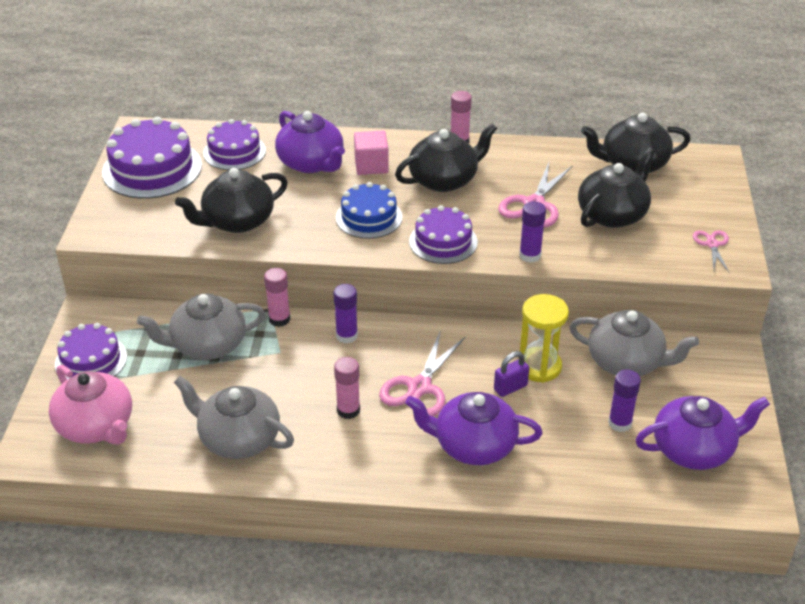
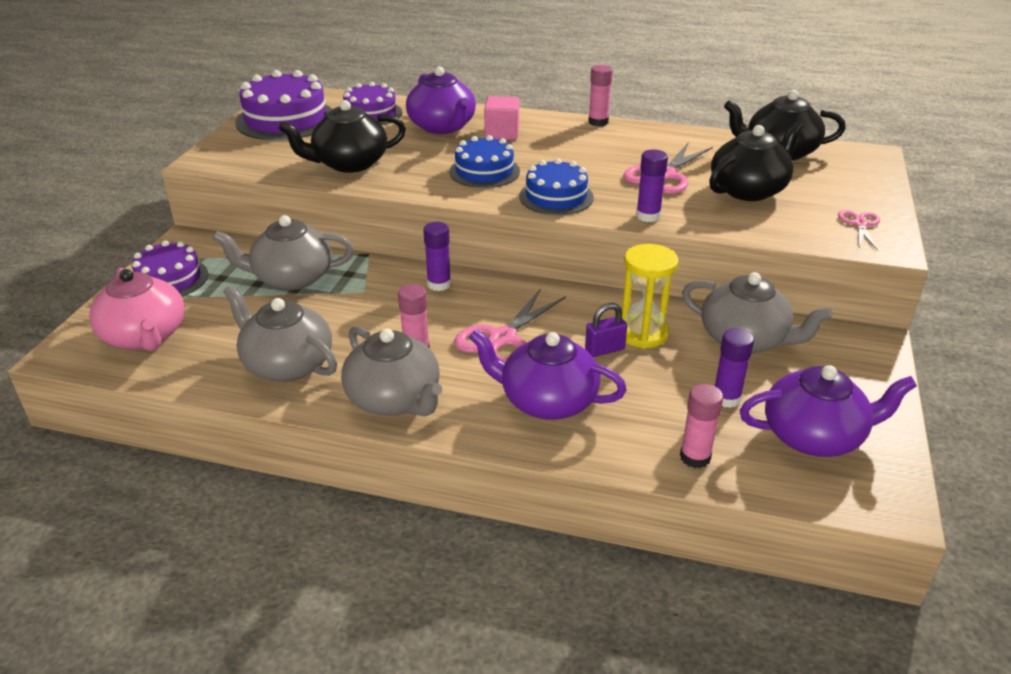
camera: 10 degrees right, 5 degrees down
(279, 319) = (374, 263): pink glue stick -> pink glue stick (695, 457)
(344, 461) = (394, 399): none -> grey teapot
(443, 242) = (556, 197): purple cake -> blue cake
(444, 180) = (573, 149): black teapot -> none

